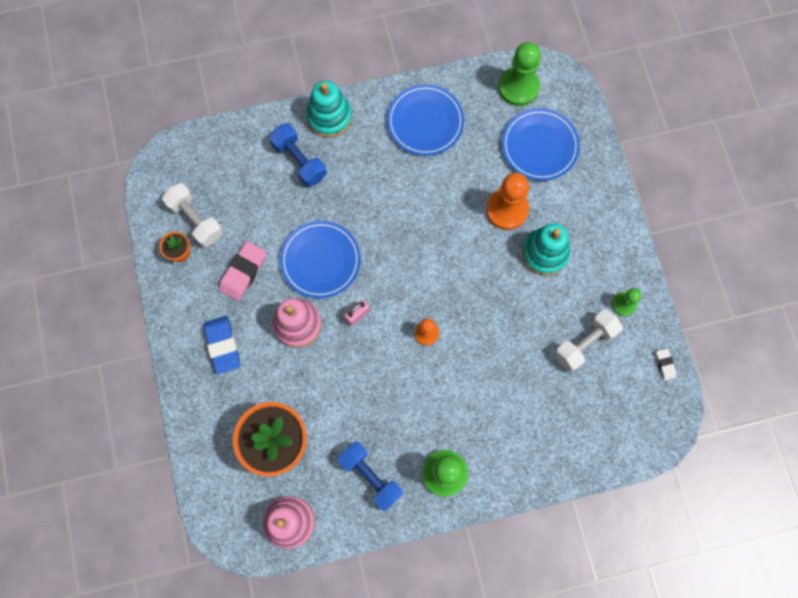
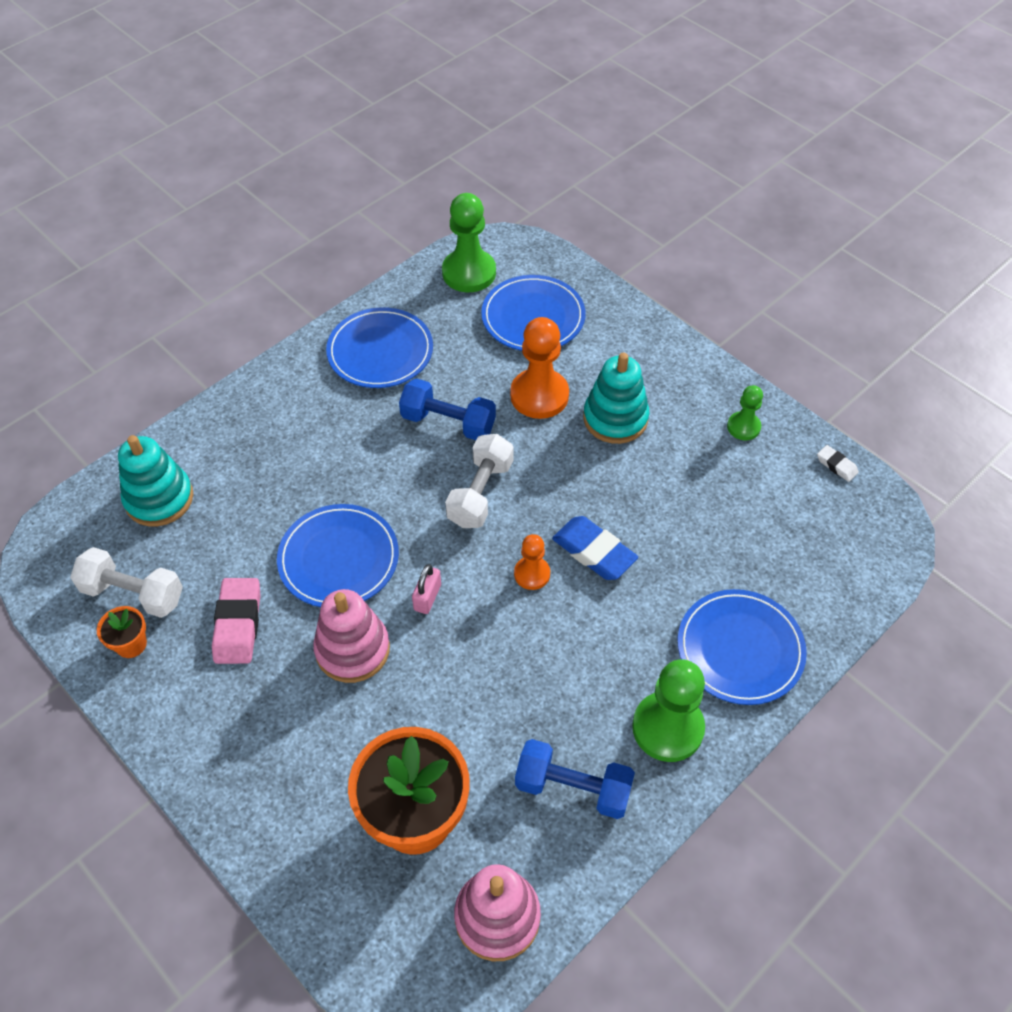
camera: 30 degrees left, 20 degrees down
(223, 345) = (259, 730): blue eraser -> blue eraser (594, 552)
(299, 161) = (242, 461): blue dumbbell -> blue dumbbell (448, 422)
(329, 117) = (254, 397): turquoise stacking toy -> turquoise stacking toy (159, 498)
(518, 450) = (740, 649): none -> blue plate
(585, 343) = (730, 488): white dumbbell -> white dumbbell (480, 493)

